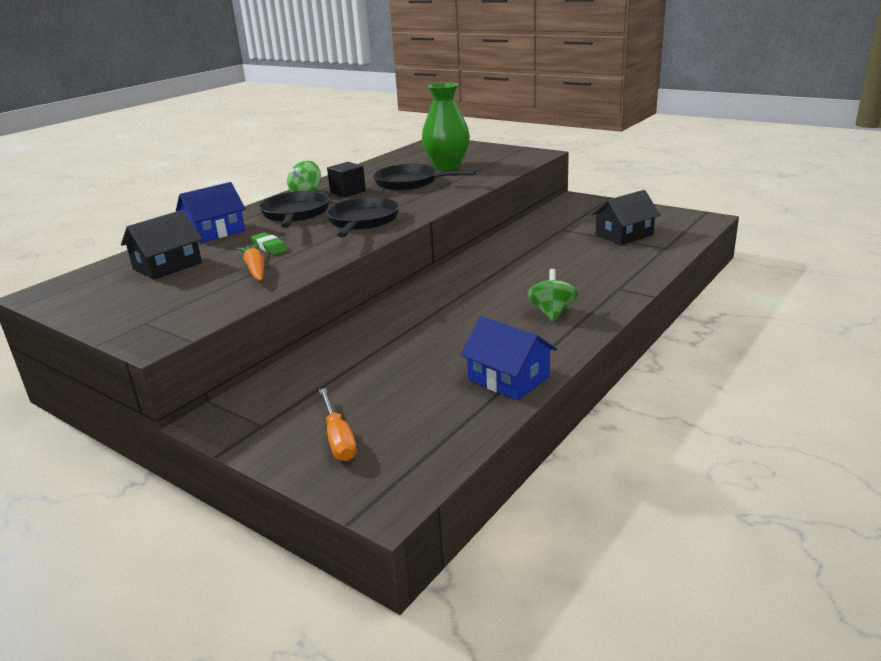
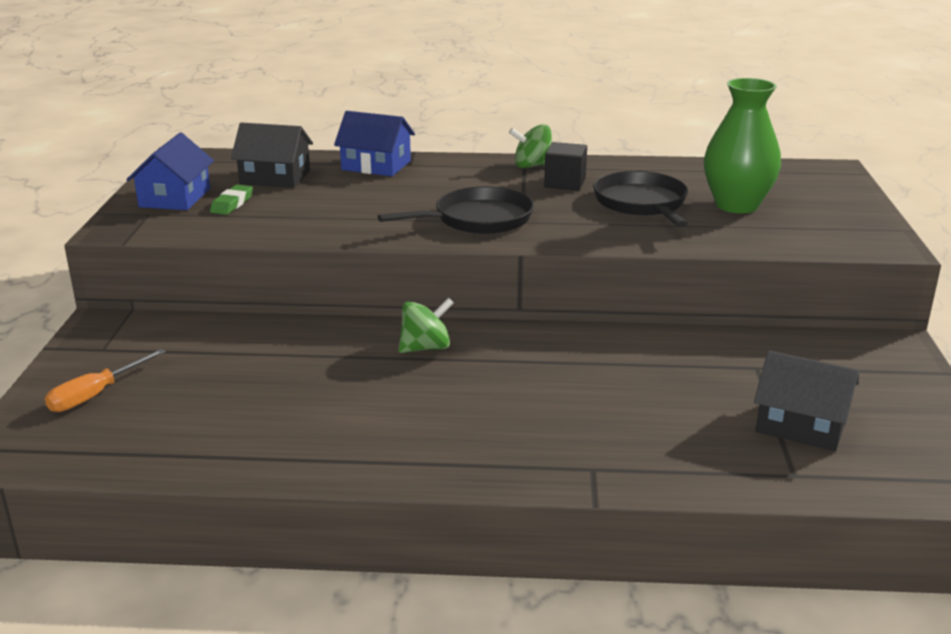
camera: 55 degrees right, 0 degrees up
(255, 269) = (297, 214): orange carrot -> none
(269, 247) = (358, 201): green eraser -> green eraser (232, 204)
(295, 214) = (464, 181): black pan -> none
(508, 378) = (269, 454): blue house -> blue house (175, 198)
(552, 313) = (465, 436): green spinning top -> green spinning top (426, 348)

